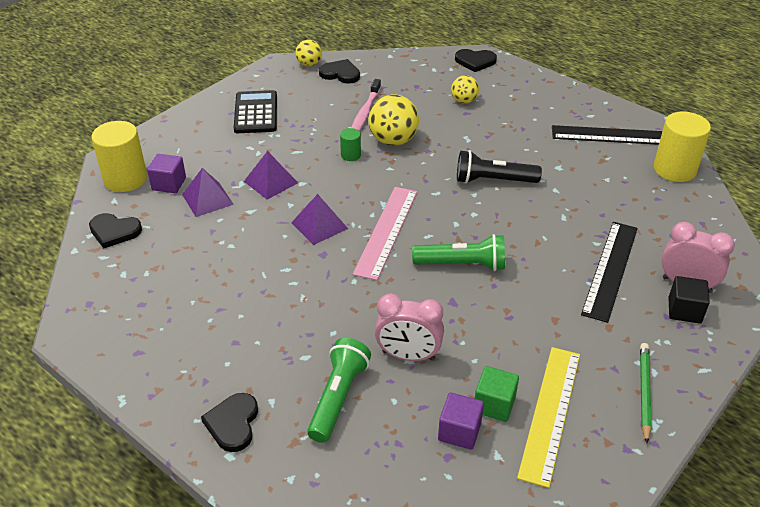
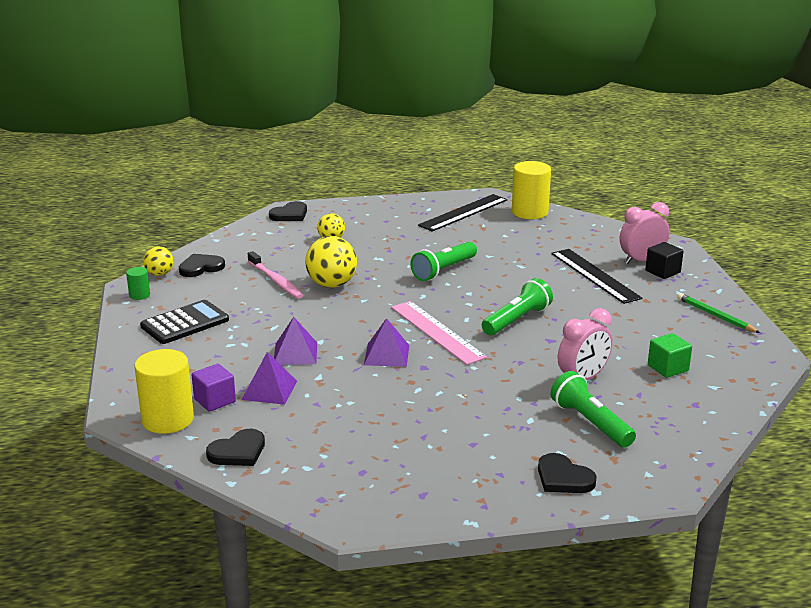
camera: 50 degrees left, 15 degrees down
(255, 113) = (185, 323): black calculator -> black calculator turned 105 degrees clockwise
(350, 155) = (320, 308): green cylinder -> green cylinder (139, 295)
(459, 431) = (677, 390): purple cube -> none
(493, 180) = (443, 270): black flashlight -> green flashlight
(550, 413) = (697, 353): yellow ruler -> none

